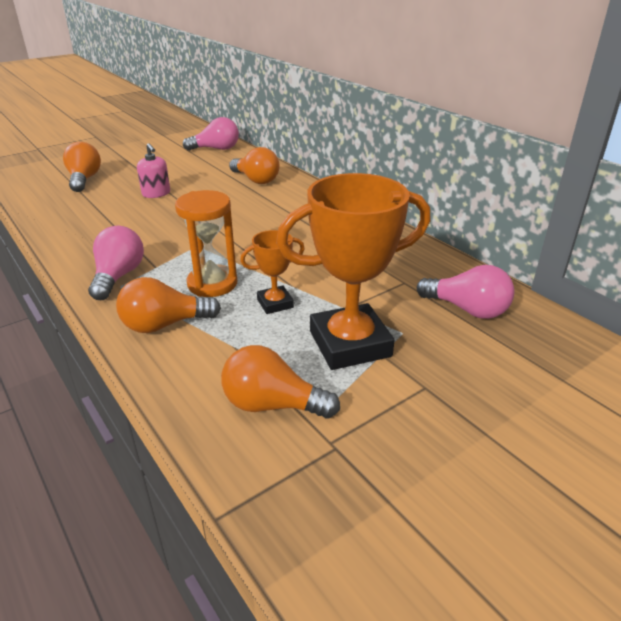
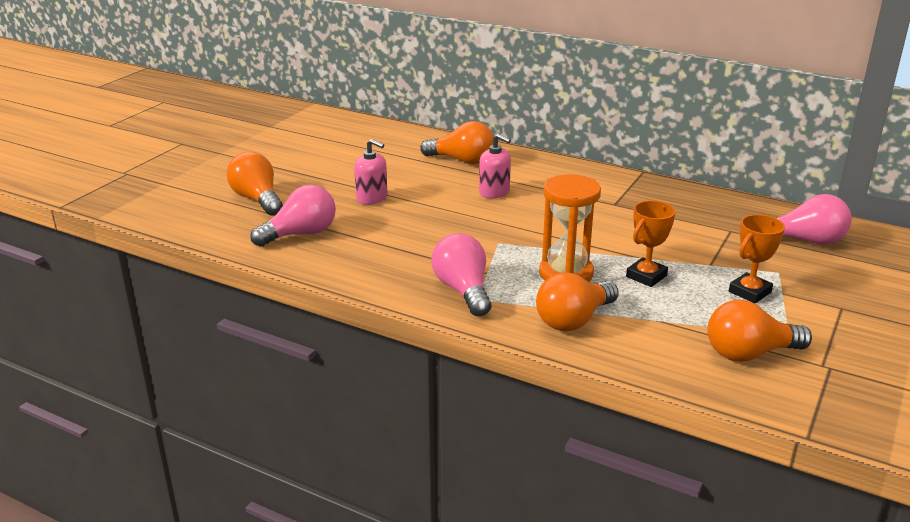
camera: 25 degrees left, 5 degrees down
(216, 149) = (364, 132): pink light bulb -> pink light bulb (300, 234)
(247, 207) = (494, 192): none -> pink soap dispenser
(350, 344) = (750, 292): orange trophy -> orange trophy, size x0.49

